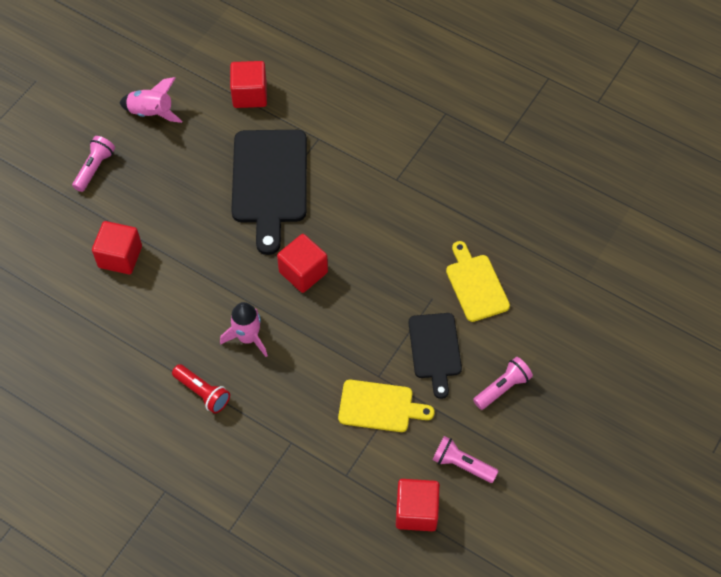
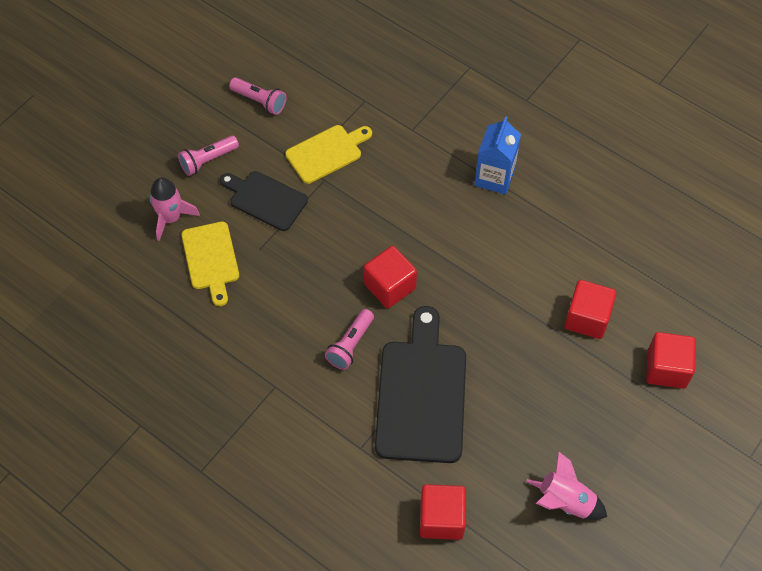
camera: 175 degrees left, 0 degrees up
(95, 168) = (627, 429): pink flashlight -> pink flashlight (350, 345)
(202, 393) = (494, 177): red flashlight -> blue carton
(248, 337) = (450, 224): pink rocket -> pink rocket (171, 218)
(380, 407) = (327, 153): yellow cutting board -> yellow cutting board turned 135 degrees clockwise
(416, 511) = (306, 69): red cube -> red cube (666, 369)
(435, 349) = (265, 199): black cutting board -> black cutting board turned 60 degrees counterclockwise

